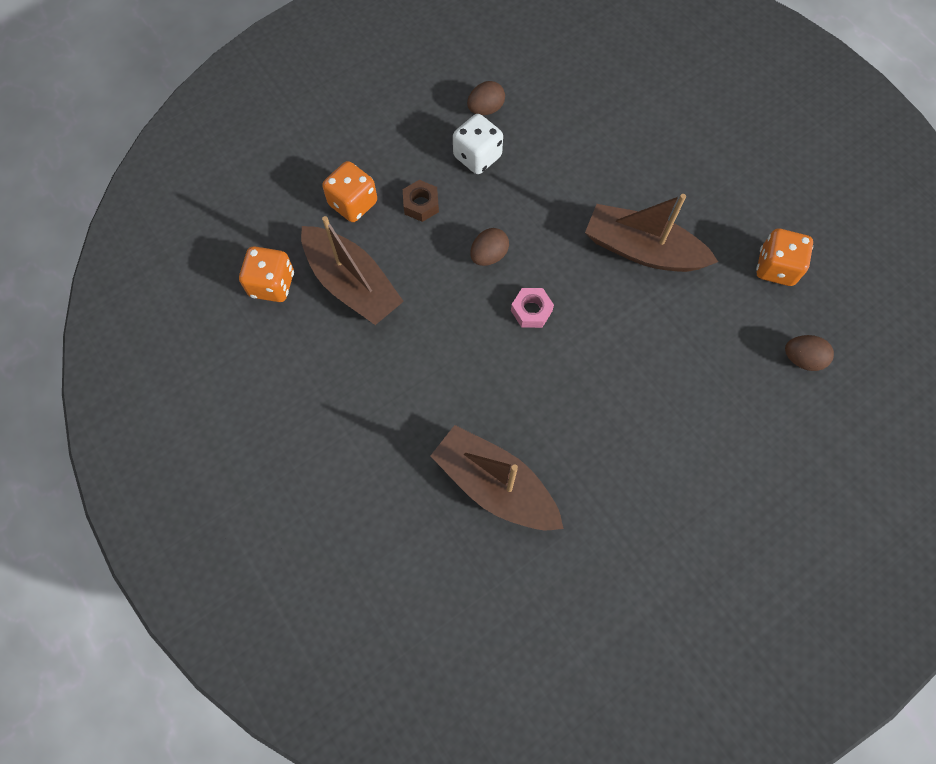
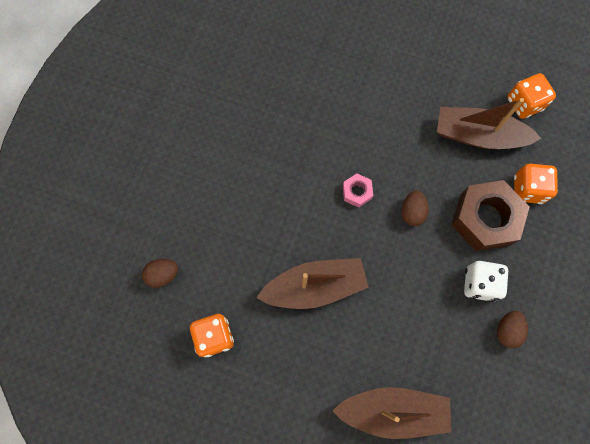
camera: 145 degrees right, 5 degrees up
(421, 204) = (485, 219): brown nut -> brown nut, size x2.15
(495, 485) = (302, 77): brown boat -> brown boat (392, 411)

